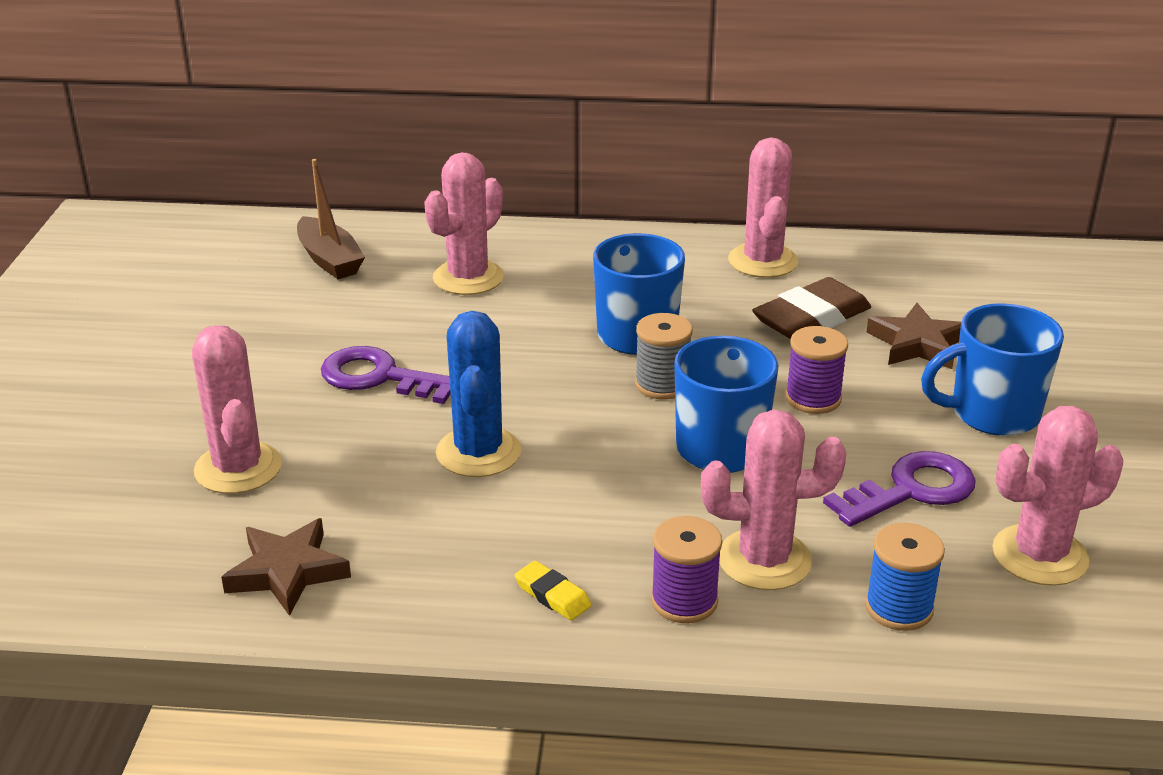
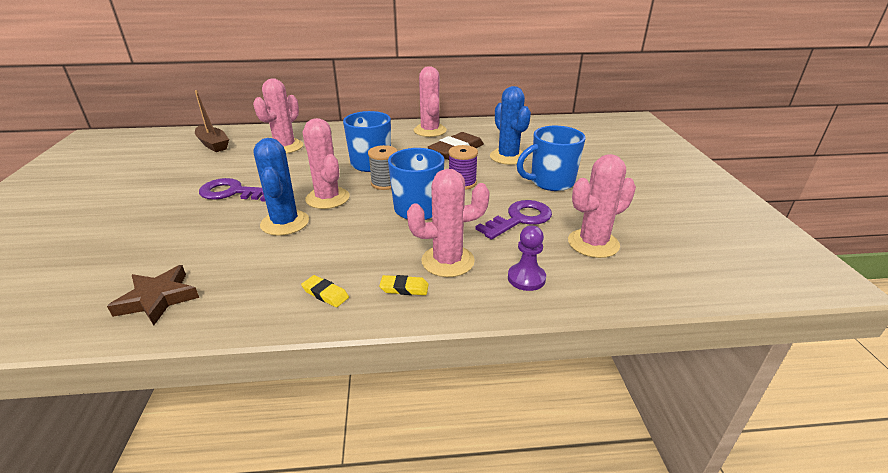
camera: 10 degrees left, 0 degrees up
(238, 468) = (139, 244): pink cactus -> pink cactus (327, 198)
(684, 601) = (404, 288): purple spool -> yellow eraser
(899, 608) = (526, 278): blue spool -> purple pawn
(917, 344) = (508, 157): brown star -> blue cactus

